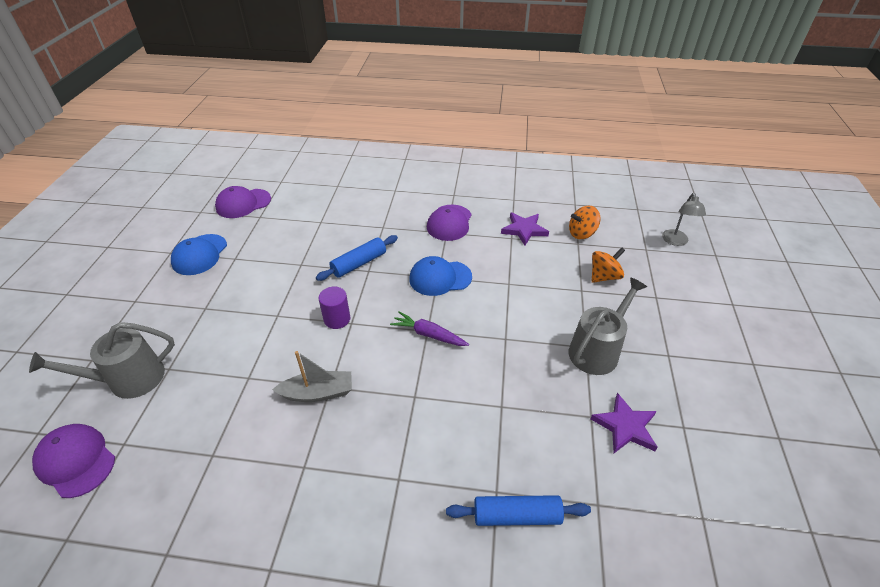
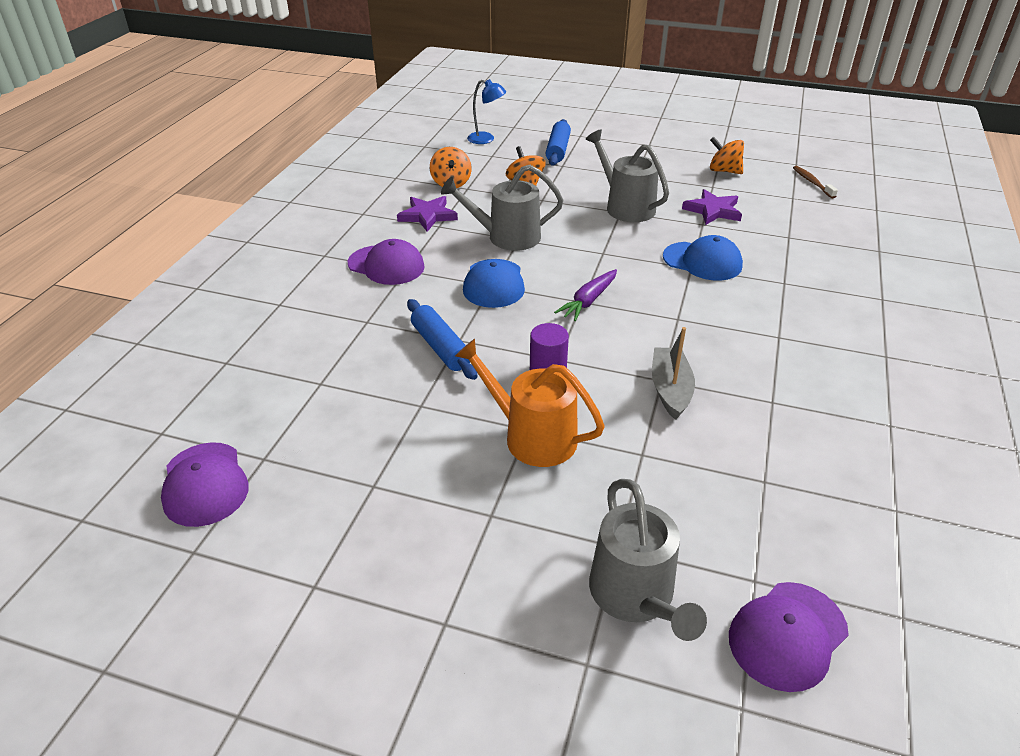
camera: 80 degrees left, 5 degrees down
(199, 255) = (341, 537): blue cap -> blue cap (702, 261)
(269, 319) = (532, 437): none -> orange watering can
(509, 276) = (507, 237): none -> grey watering can
(516, 515) = (805, 276): blue rolling pin -> blue rolling pin (558, 150)
(676, 241) = (486, 139): grey lamp -> blue lamp
(732, 440) = (724, 171): none -> orange spinning top
(763, 549) = (812, 182): none -> brown toothbrush

